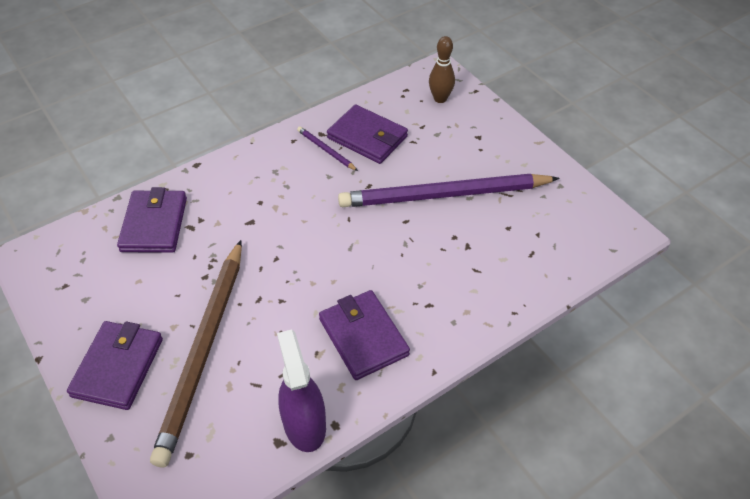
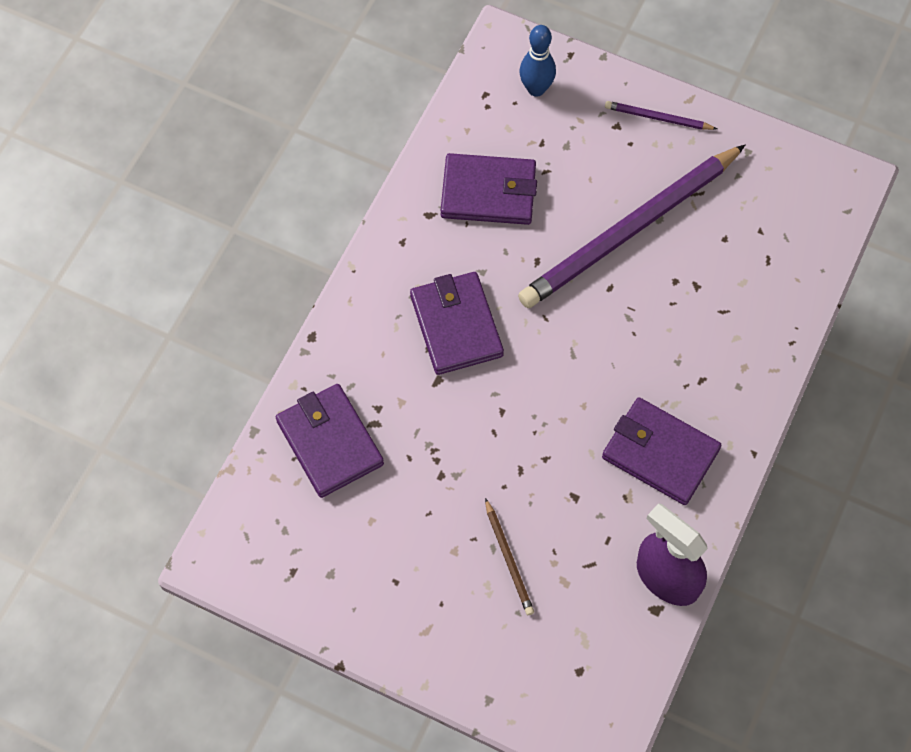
camera: 30 degrees left, 15 degrees up
(118, 367) = (434, 627): purple wallet -> purple wallet (456, 326)
(204, 350) = (509, 559): brown pencil -> brown pencil, size x0.41
(326, 150) = (452, 236): purple pencil -> purple pencil (658, 118)
(440, 99) = (536, 89): brown bowling pin -> blue bowling pin

